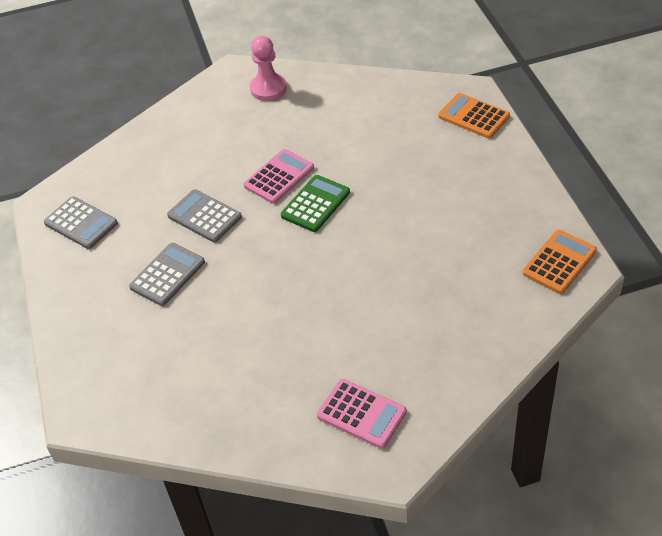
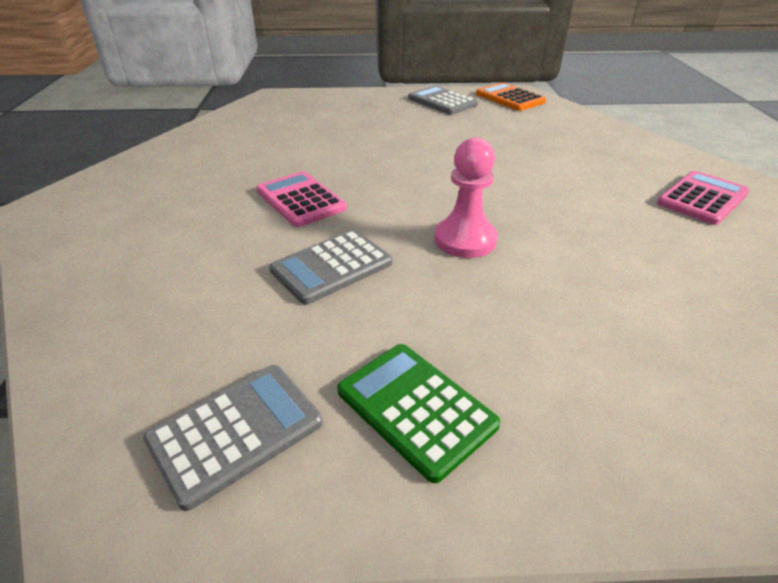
camera: 80 degrees left, 10 degrees down
(167, 275) = (442, 318): grey calculator -> grey calculator (442, 101)
(268, 88) = (122, 187): pink pawn -> pink pawn (465, 240)
(315, 204) = (368, 183): green calculator -> green calculator (415, 408)
(473, 116) = (308, 99): orange calculator -> none

